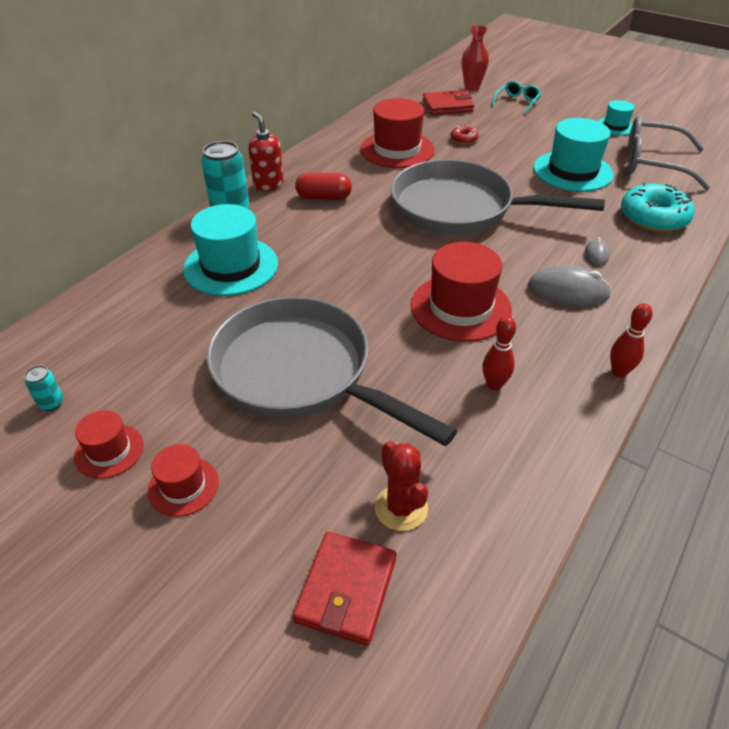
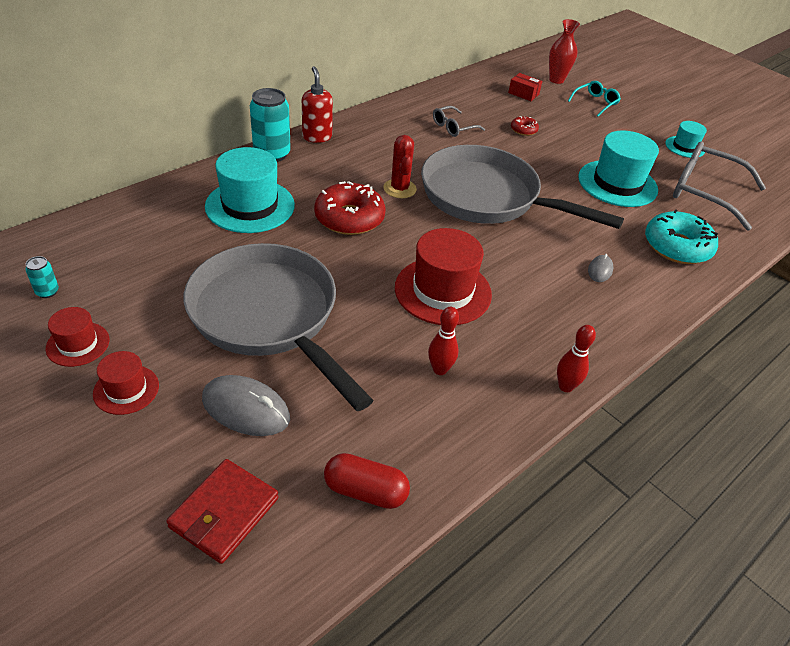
camera: 10 degrees right, 0 degrees up
(324, 197) = (363, 159): red capsule -> red capsule (365, 491)
(337, 257) = (349, 218): none -> red donut
(397, 149) = (453, 127): red hat -> grey glasses
(401, 508) = (303, 456): red cactus -> red cactus (400, 189)
(447, 106) = (523, 93): red wallet -> red box
(568, 291) = (554, 299): grey mouse -> grey mouse (246, 409)

